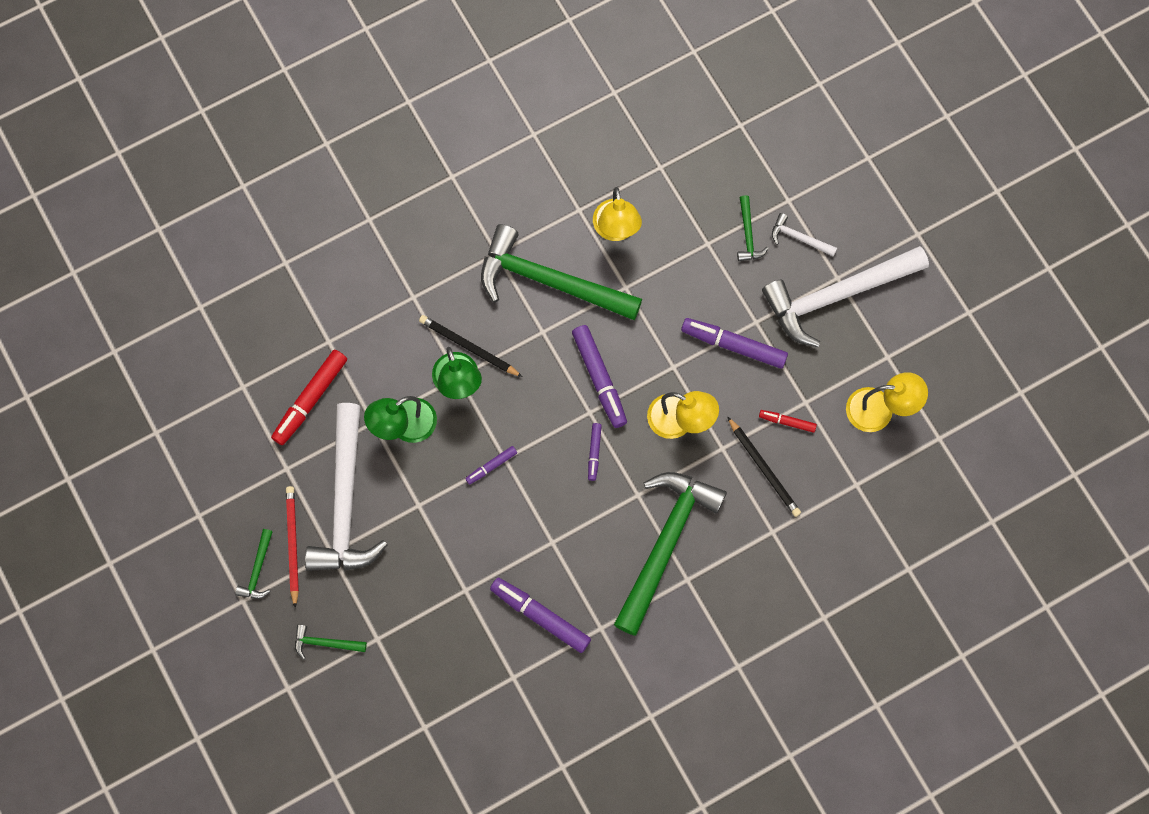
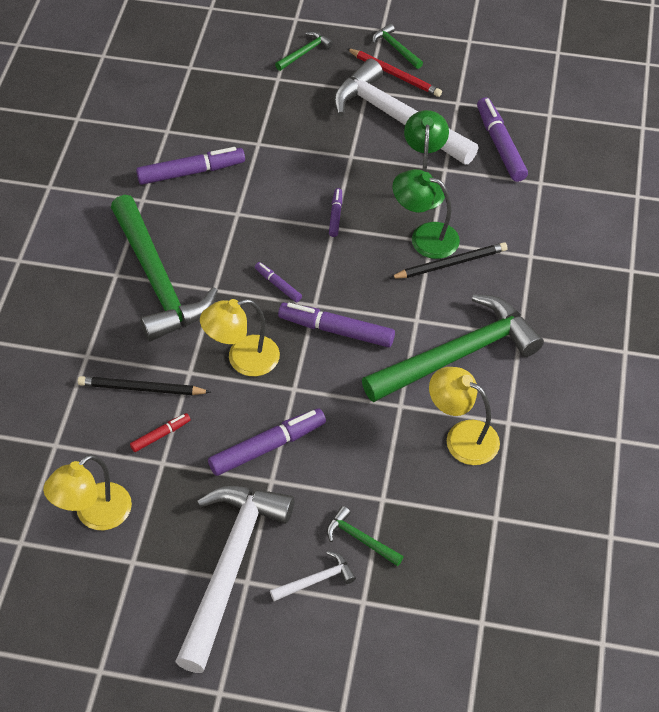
camera: 130 degrees right, 20 degrees down
(310, 399) = (500, 145): red marker -> purple marker

